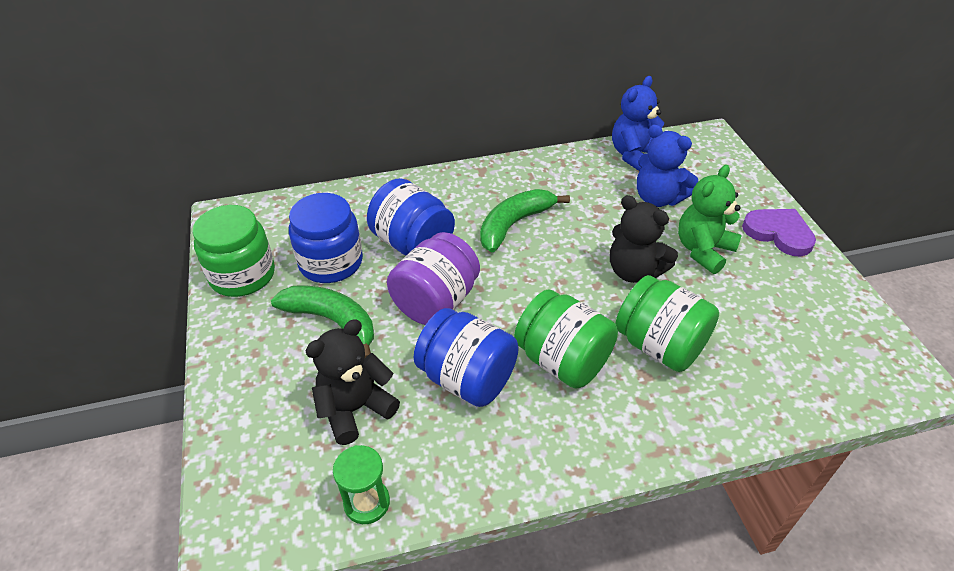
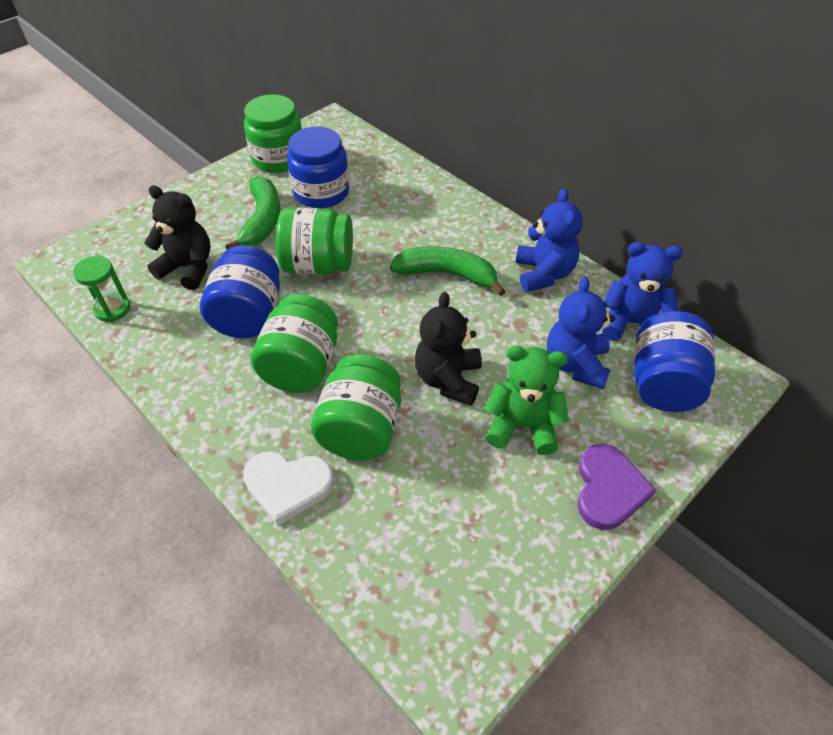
camera: 60 degrees right, 5 degrees up
(413, 243) = (375, 225): blue jar -> blue jar (663, 383)
(436, 302) = (318, 265): purple jar -> green jar
(553, 173) = (543, 274): none -> blue teddy bear
(700, 418) = (288, 486): none -> white heart

